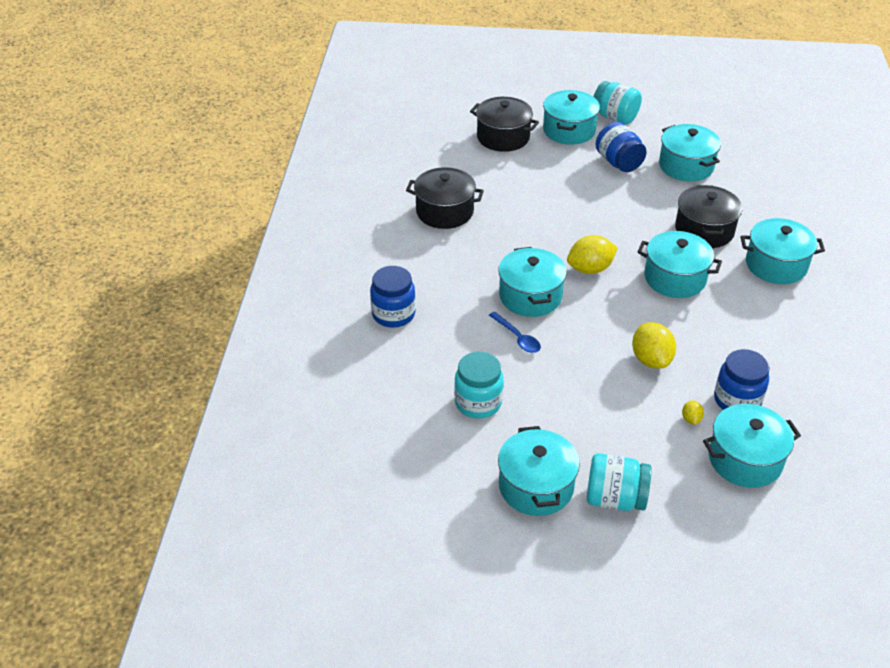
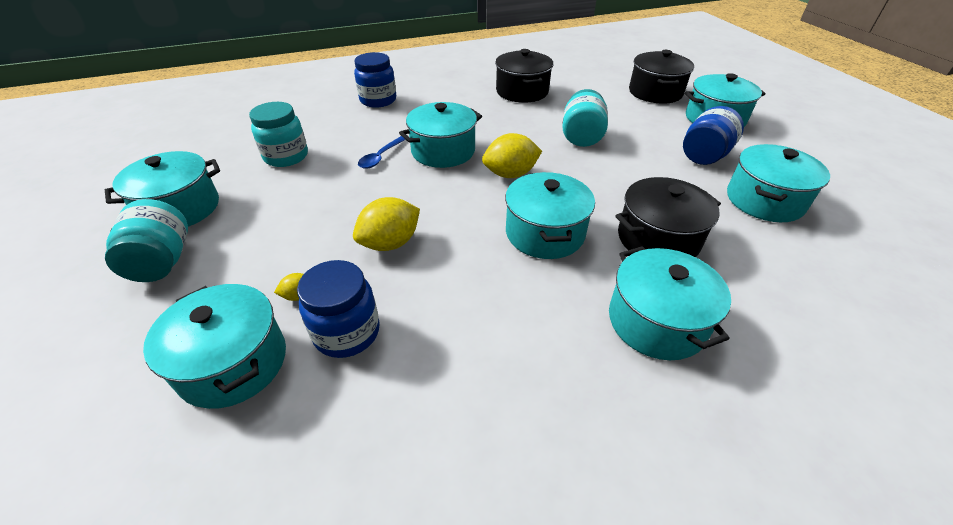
camera: 65 degrees right, 0 degrees up
(590, 269) = (510, 174): yellow lemon -> yellow lemon turned 60 degrees counterclockwise
(615, 117) = (778, 138): turquoise jar -> turquoise jar (581, 136)

